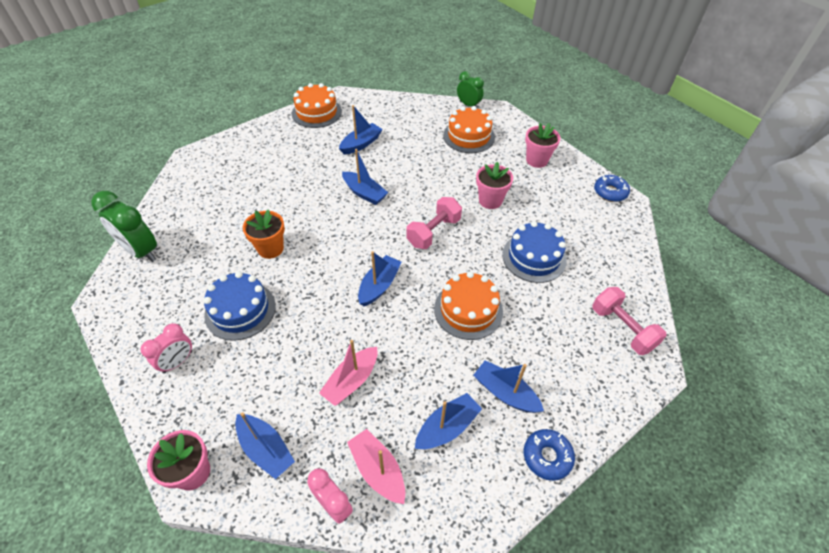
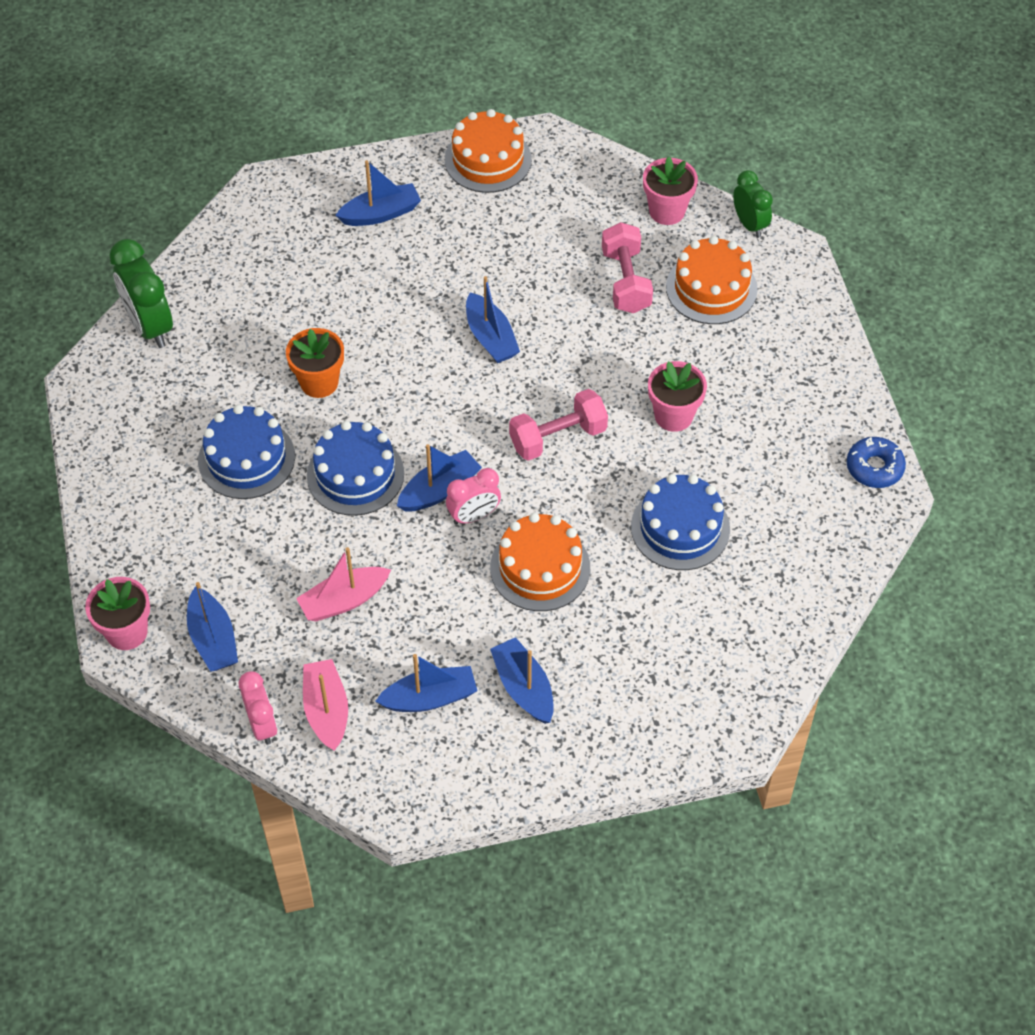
camera: 25 degrees right, 5 degrees up
(177, 362) = (149, 498): pink clock -> pink clock (474, 516)
(320, 295) = (355, 474): none -> blue cake
(361, 144) = (529, 246): blue boat -> blue boat (380, 214)
(537, 160) = (795, 370): pink flower pot -> pink flower pot (667, 211)
(547, 456) = (528, 775): blue donut -> none
(622, 328) = (733, 671): pink dumbbell -> pink dumbbell (625, 281)

